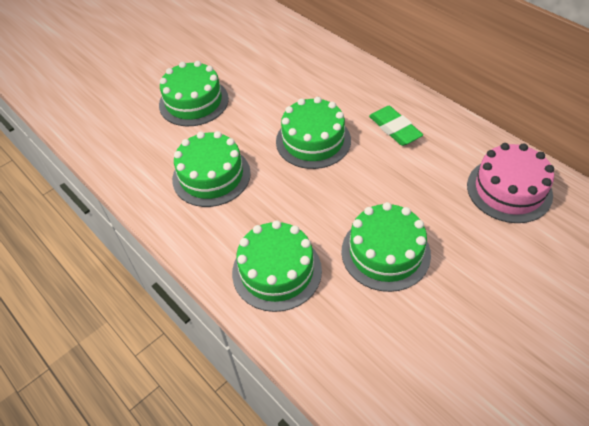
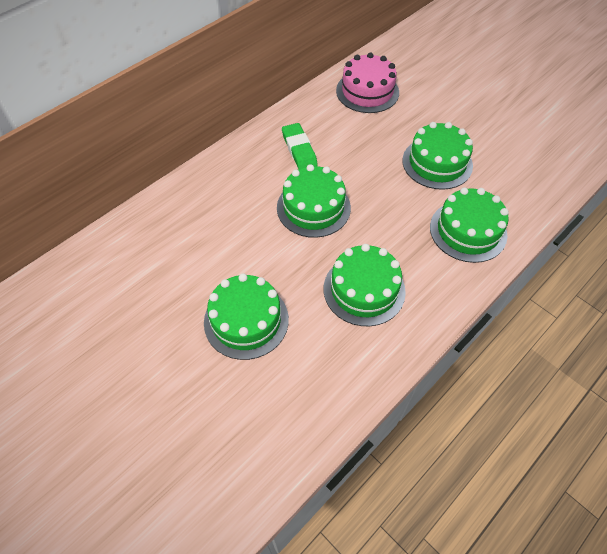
camera: 95 degrees left, 5 degrees up
(394, 129) = (299, 149): green eraser -> green eraser turned 75 degrees counterclockwise

